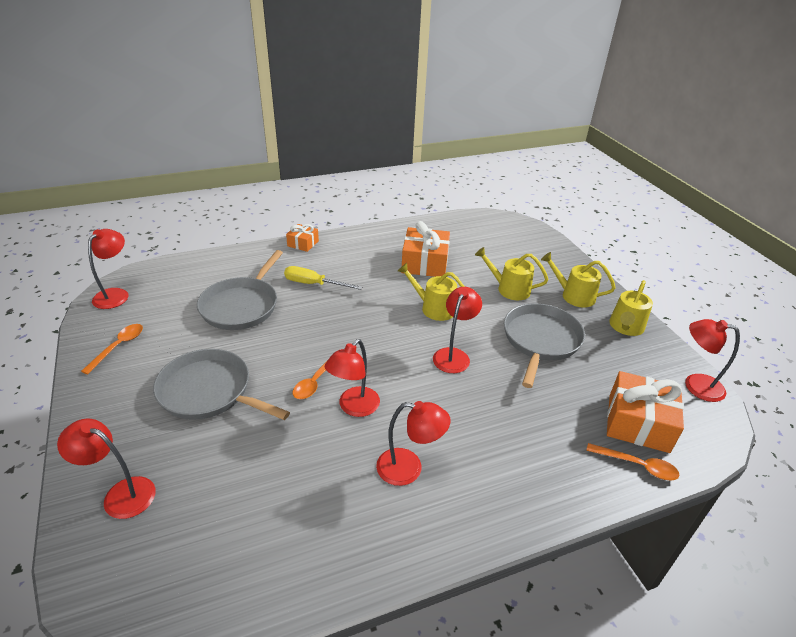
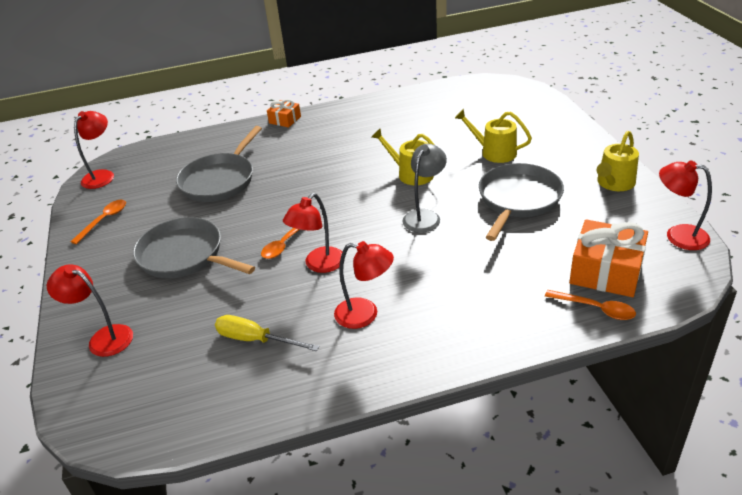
camera: 10 degrees right, 0 degrees up
(314, 284) = (292, 157): yellow screwdriver -> yellow screwdriver (256, 340)
(425, 263) = (408, 132): orange gift -> none
(454, 355) = (425, 216): red lamp -> grey lamp
(574, 296) = (563, 155): yellow watering can -> none

